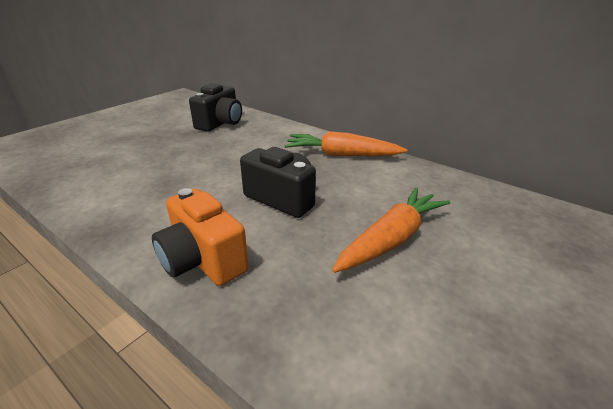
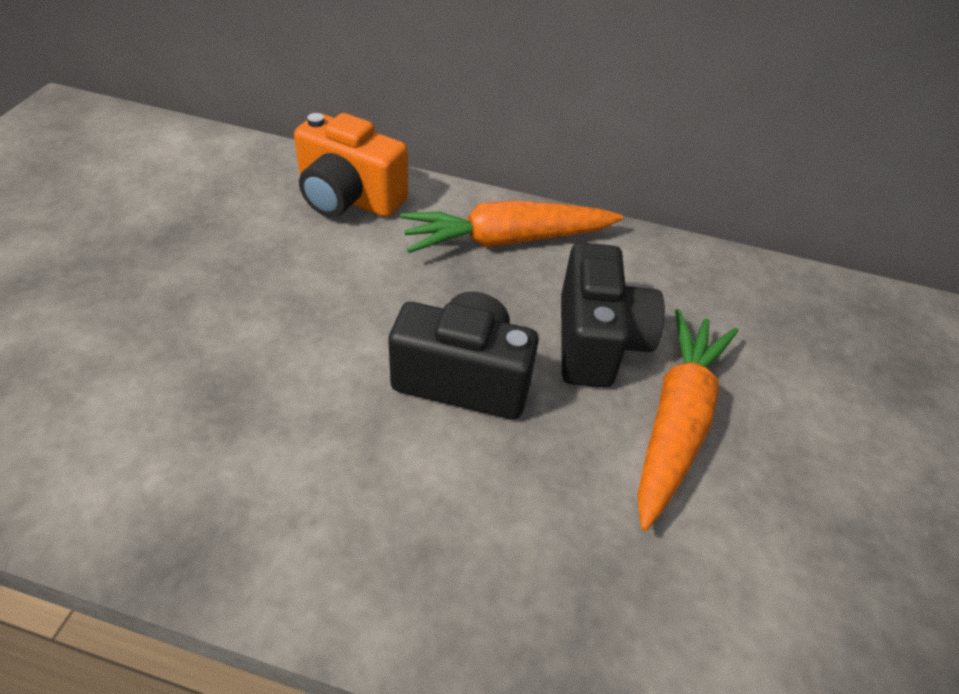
camera: 25 degrees left, 15 degrees up
(202, 260) = (411, 563): orange camera -> orange camera (348, 198)
(220, 123) = (220, 194): black camera -> black camera (597, 341)

